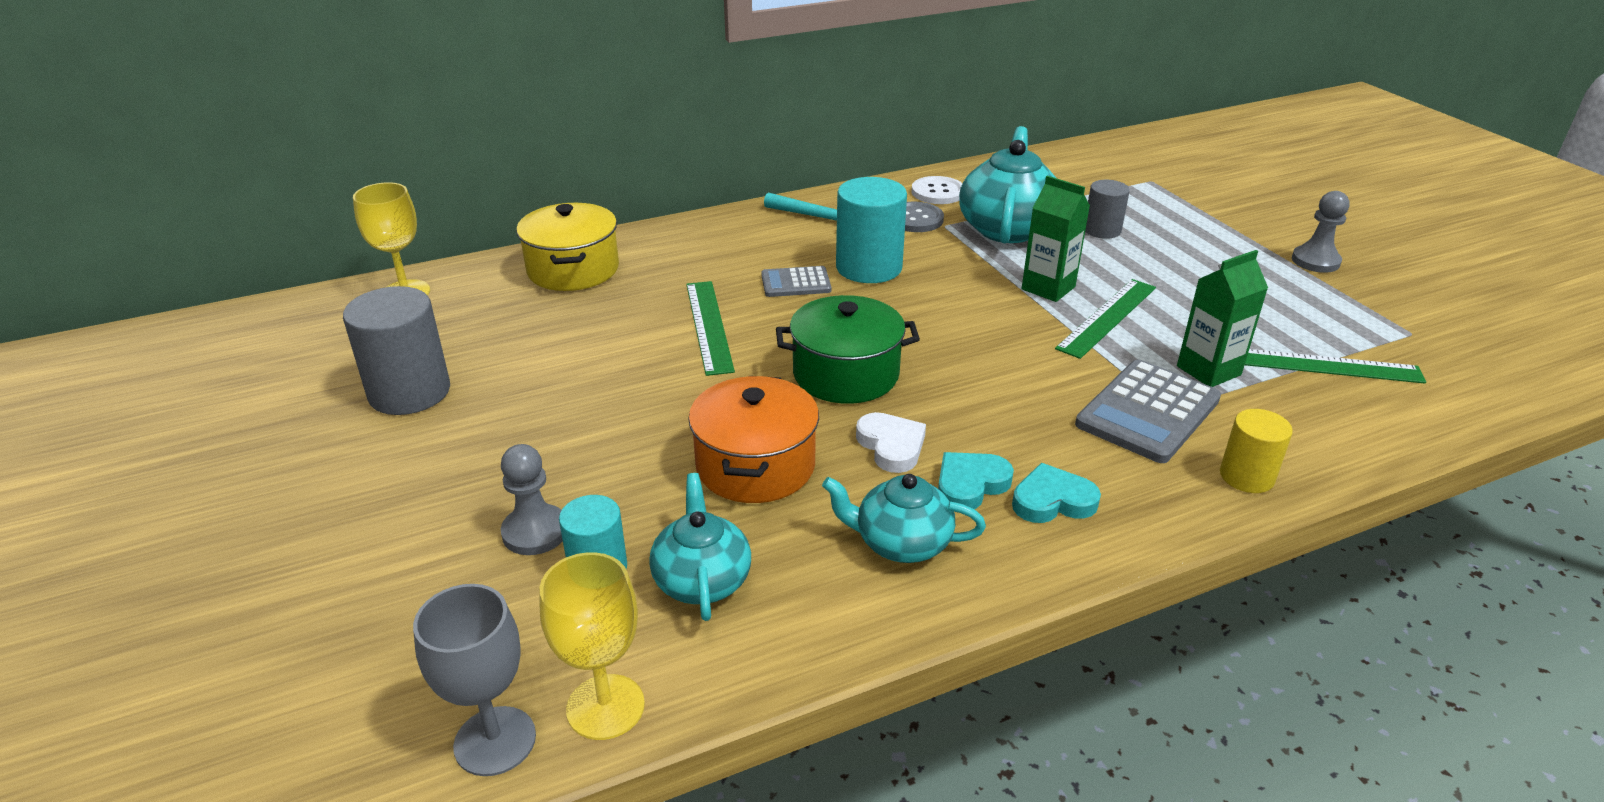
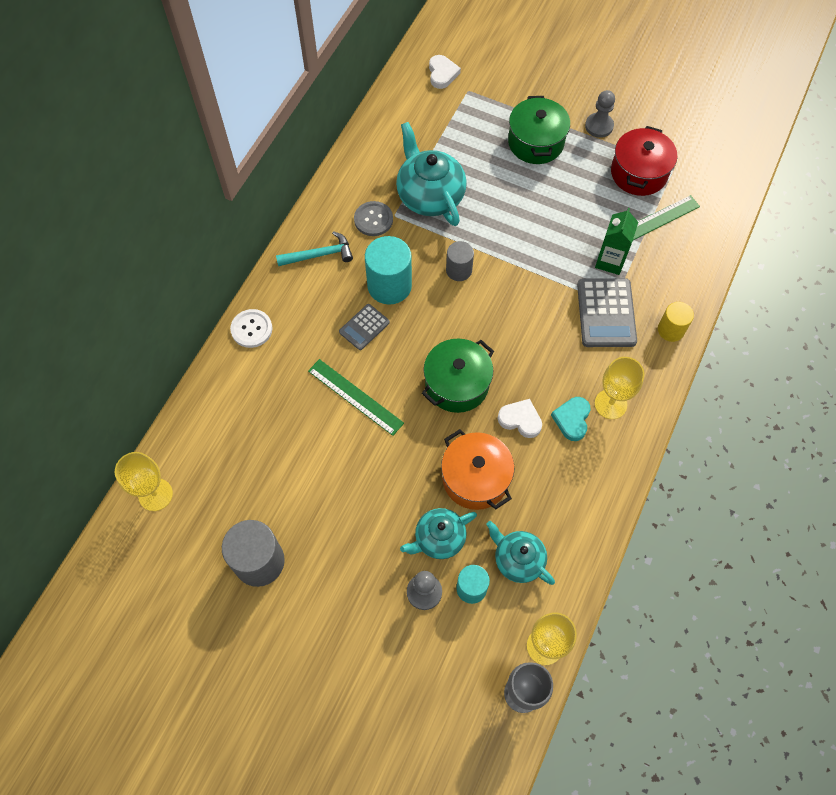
camera: 40 degrees left, 30 degrees up
(573, 269) = (229, 404): yellow pot -> none
(901, 543) = (574, 476): turquoise teapot -> turquoise teapot (438, 539)
(938, 192) = (362, 181): white button -> white button (251, 329)
(1048, 288) = (493, 241): green carton -> none
(1052, 501) = (610, 404): turquoise heart -> yellow goblet
(1102, 230) = (479, 164): grey cylinder -> grey cylinder (459, 270)
(1107, 317) = (538, 248): green ruler -> none
(1131, 161) = (442, 74): none -> white heart
(1202, 242) = (536, 142): none -> green pot
(1342, 317) = (639, 173): none -> red pot

